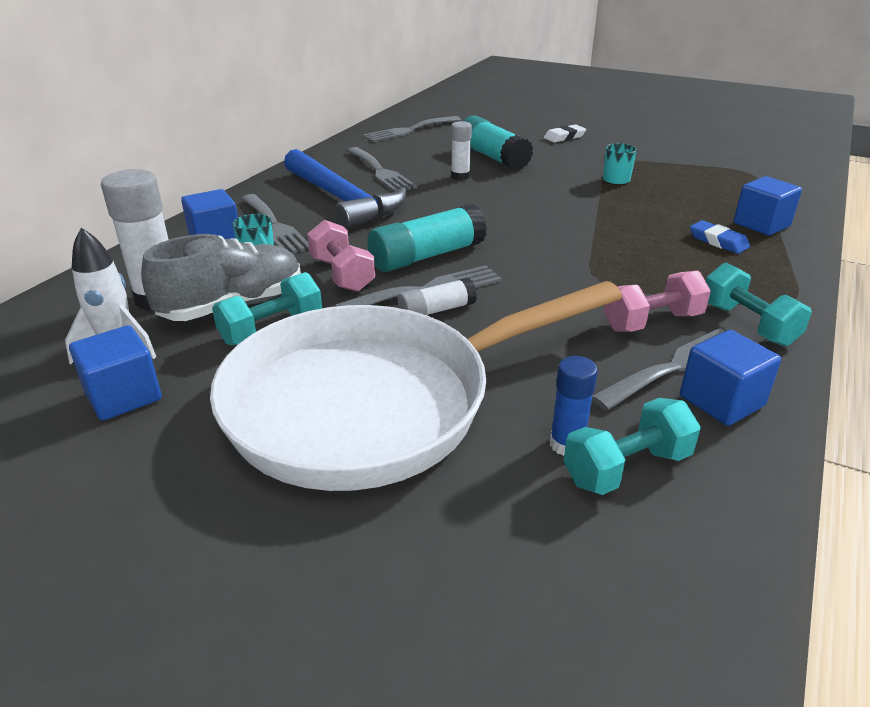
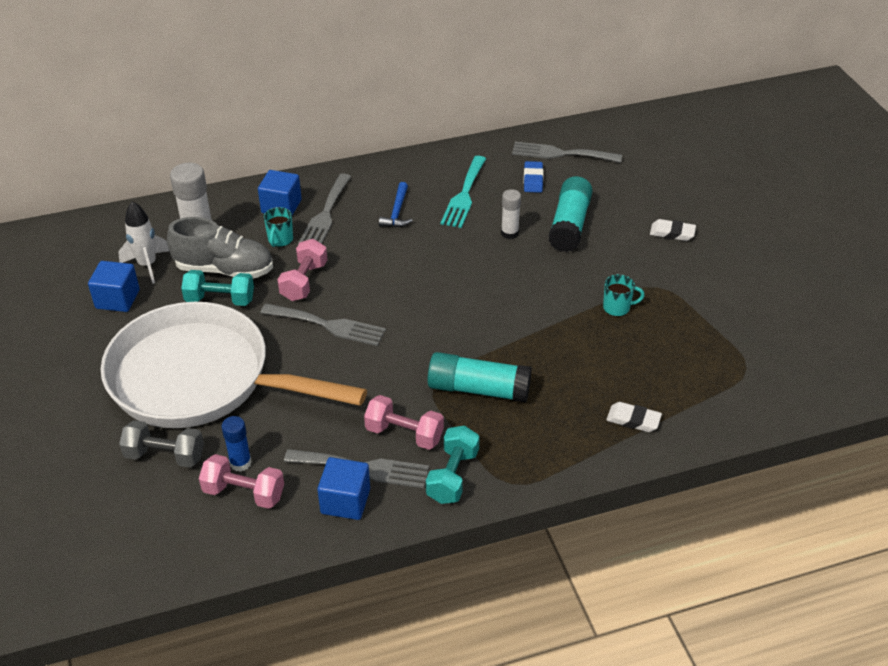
camera: 45 degrees right, 10 degrees up
(342, 200) = (397, 212): blue hammer -> blue hammer, size x0.45
(380, 172) = (464, 195): grey fork -> turquoise fork
(427, 256) = (369, 298): turquoise glue stick -> turquoise glue stick (478, 389)
(436, 310) = (310, 343): white glue stick -> none
(471, 502) = (165, 456): none -> grey dumbbell
(627, 468) = (244, 493): turquoise dumbbell -> pink dumbbell
(718, 241) = (569, 411): blue eraser -> blue eraser (533, 180)
(761, 225) = (633, 420): blue cube -> white eraser

